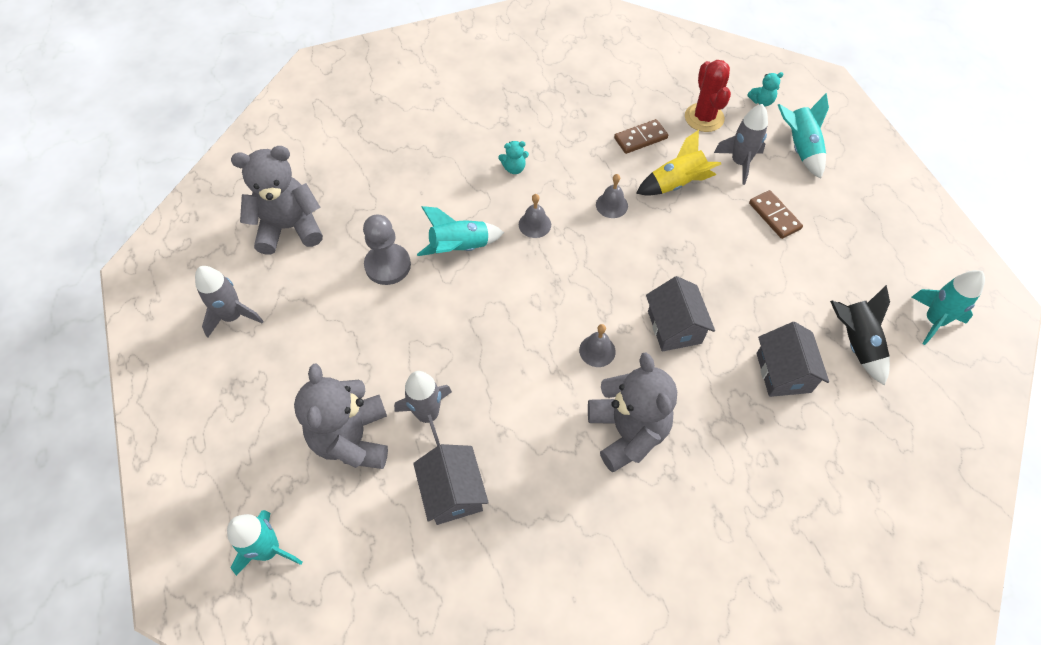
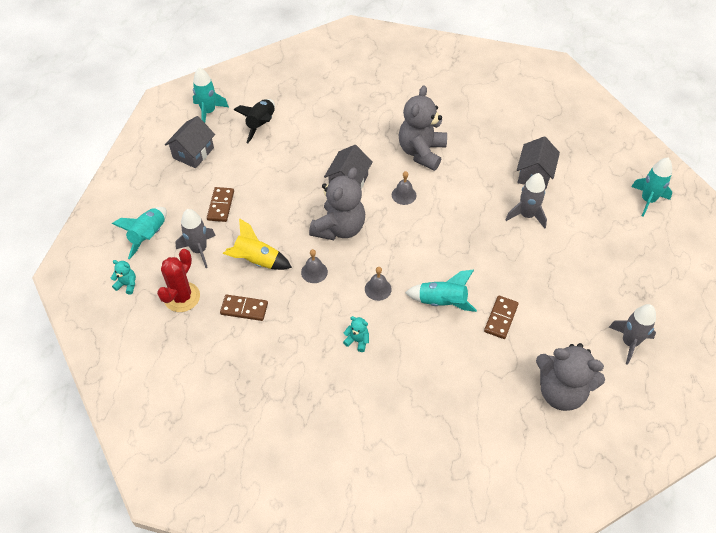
camera: 145 degrees left, 5 degrees down
(352, 439) = (578, 226): grey teddy bear -> grey teddy bear (339, 228)
(388, 265) = (500, 318): grey pawn -> brown domino
(783, 372) = (314, 133): grey house -> grey house (193, 153)

